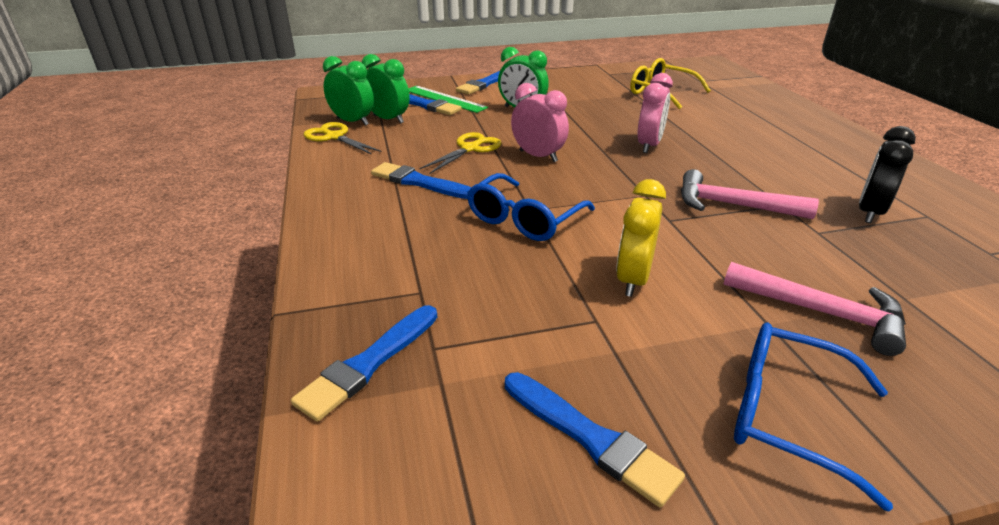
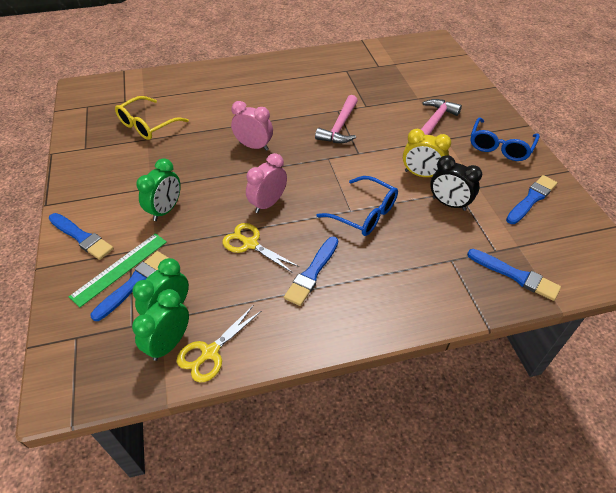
camera: 90 degrees left, 15 degrees up
(869, 212) = (344, 85): black clock -> black clock (448, 204)

